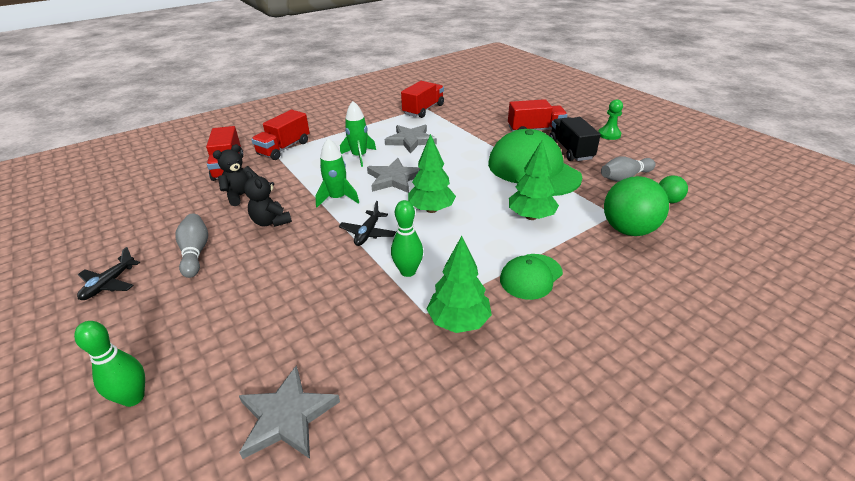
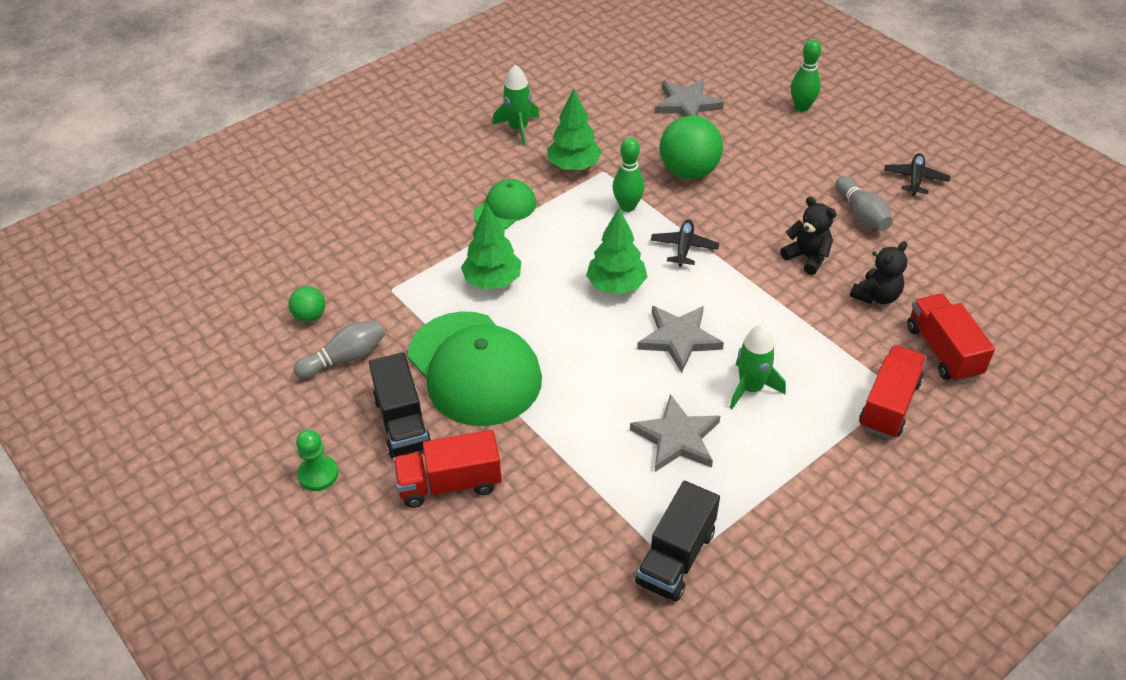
camera: 175 degrees right, 10 degrees up
(337, 198) = (744, 298): green rocket -> green rocket (518, 128)
(423, 110) = (676, 557): red truck -> black truck
(628, 230) = (383, 268): green ball -> green ball (688, 172)

